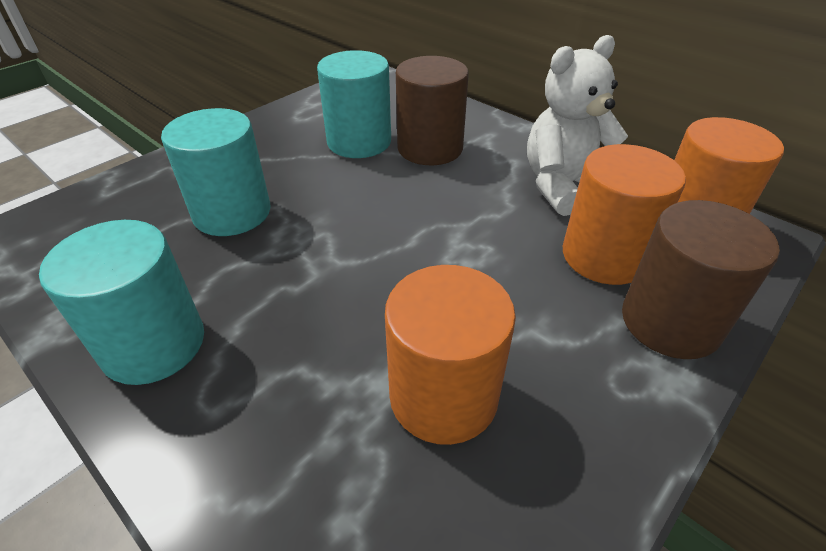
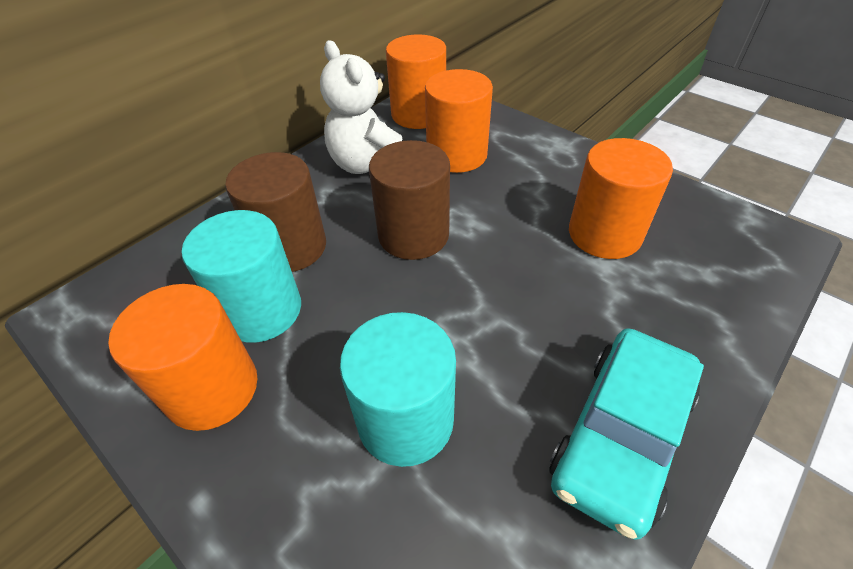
camera: 90 degrees left, 5 degrees up
(153, 344) = (620, 435): turquoise cylinder -> turquoise car
(293, 131) = (212, 389): none -> orange cylinder
(670, 322) = (515, 138): brown cylinder -> brown cylinder (413, 235)

